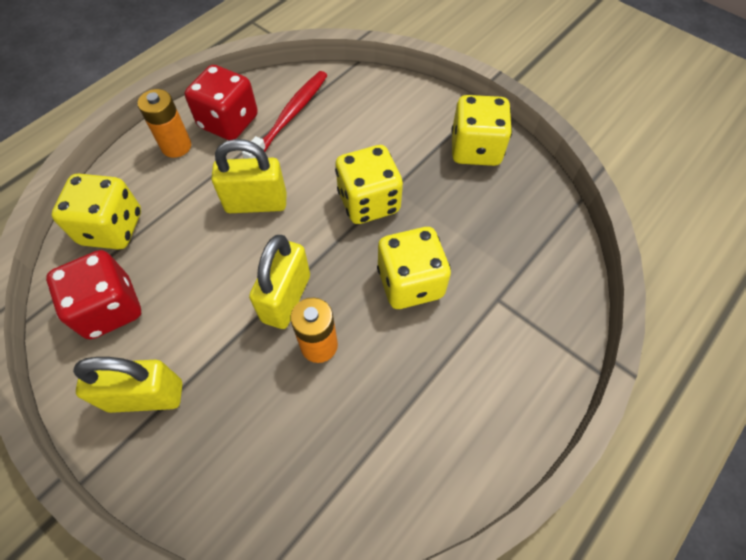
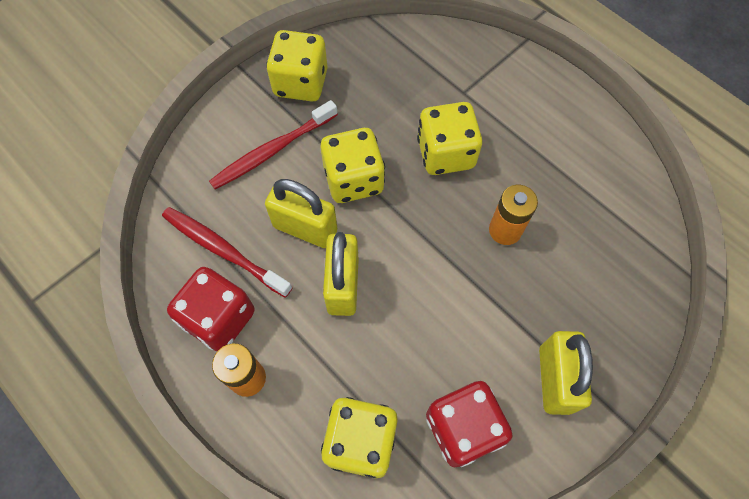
camera: 85 degrees left, 5 degrees up
(286, 298) = (457, 257): yellow padlock -> yellow padlock (305, 228)
(393, 137) = (272, 151): none -> red toothbrush

